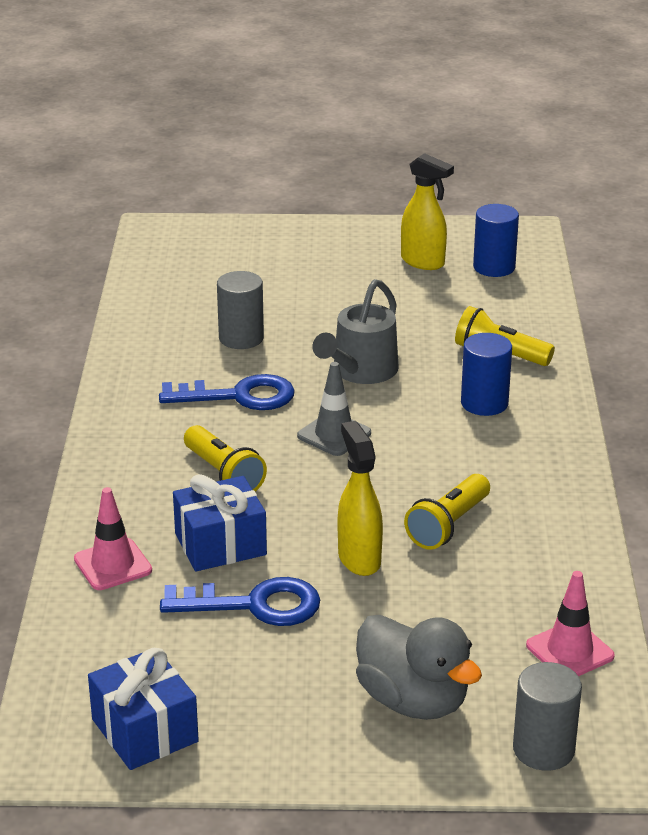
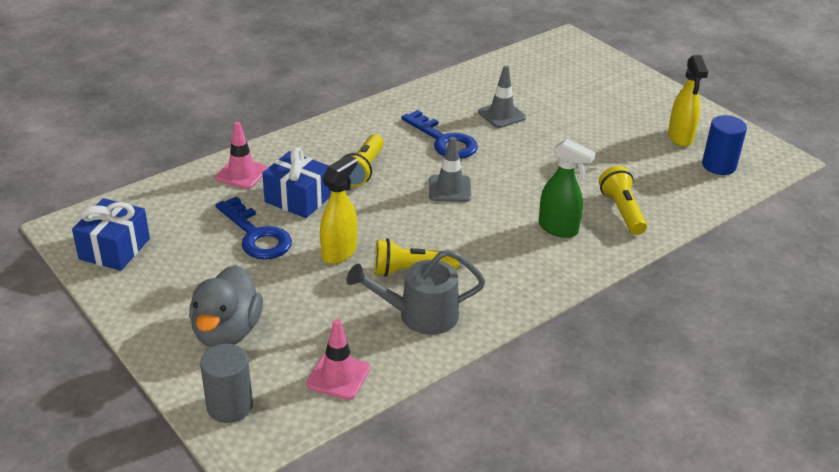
camera: 50 degrees right, 5 degrees up
(241, 338) = (501, 115): grey cylinder -> grey traffic cone
(360, 372) = (526, 169): grey watering can -> grey watering can (419, 315)
(484, 403) = (558, 229): blue cylinder -> green spray bottle

